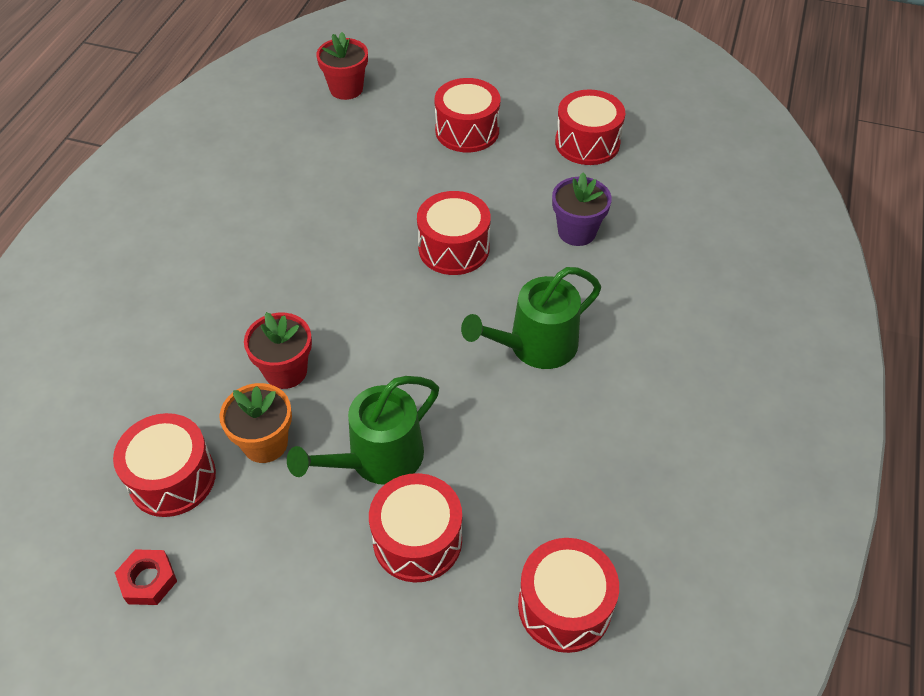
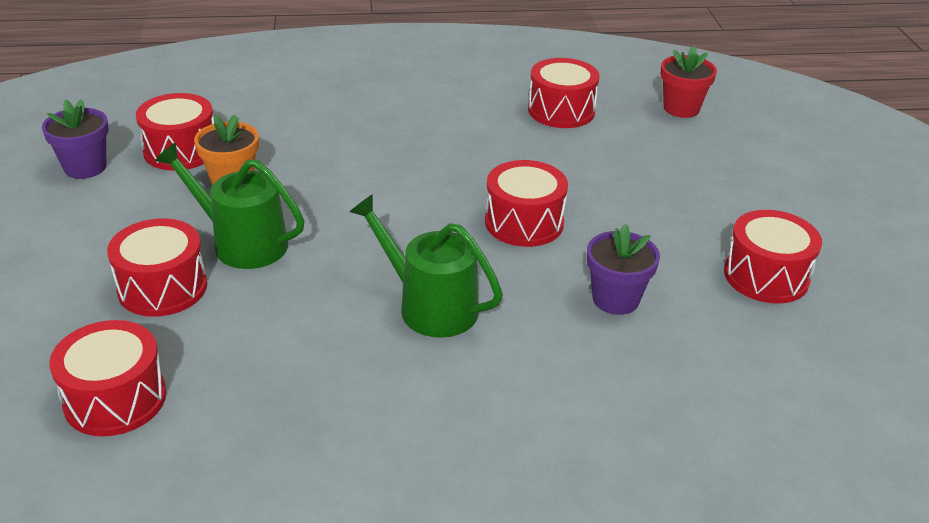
camera: 65 degrees right, 15 degrees down
(148, 580) = (85, 167): red nut -> purple flower pot
(286, 371) = (313, 171): red flower pot -> none
(467, 131) = (698, 190): red drum -> red drum (561, 111)

